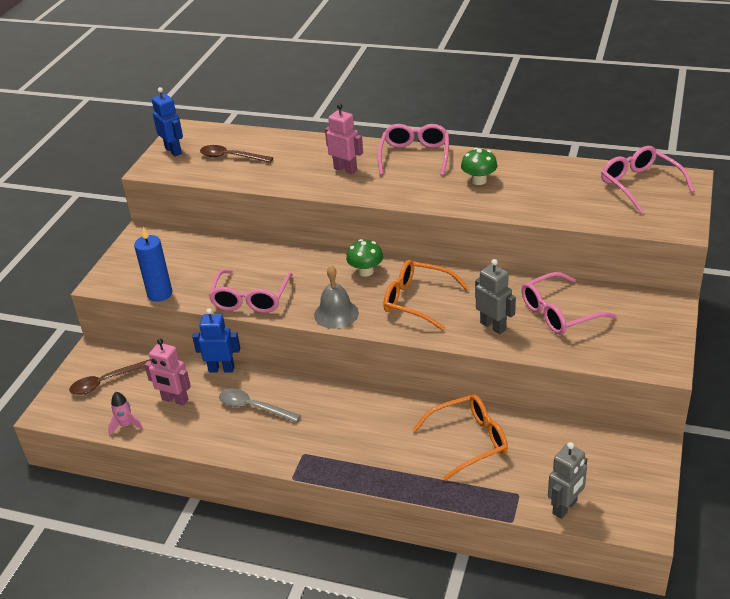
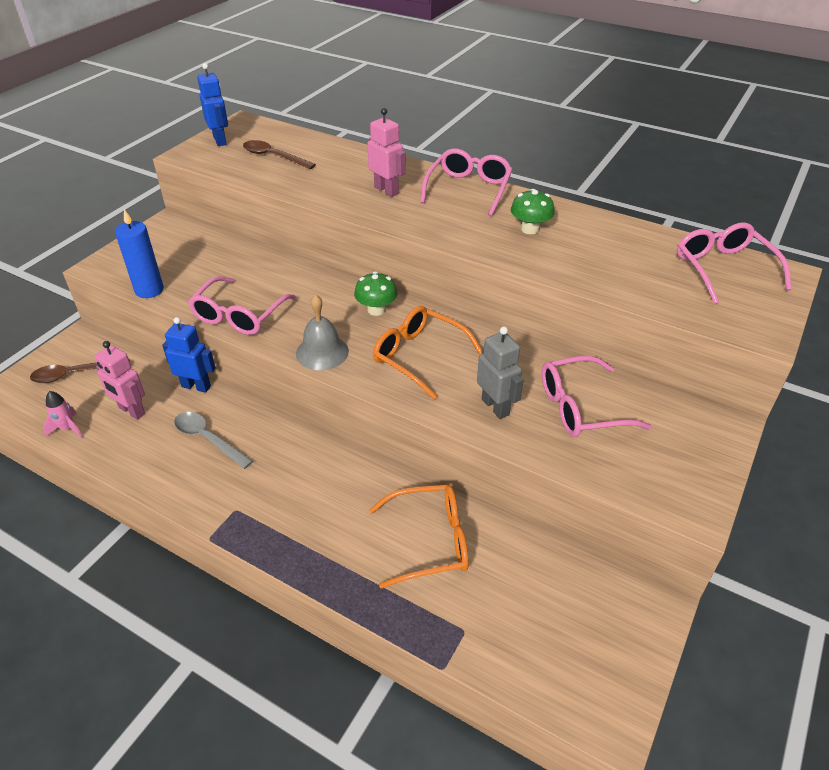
camera: 10 degrees right, 5 degrees up
(565, 507) = (516, 666): grey robot -> none

